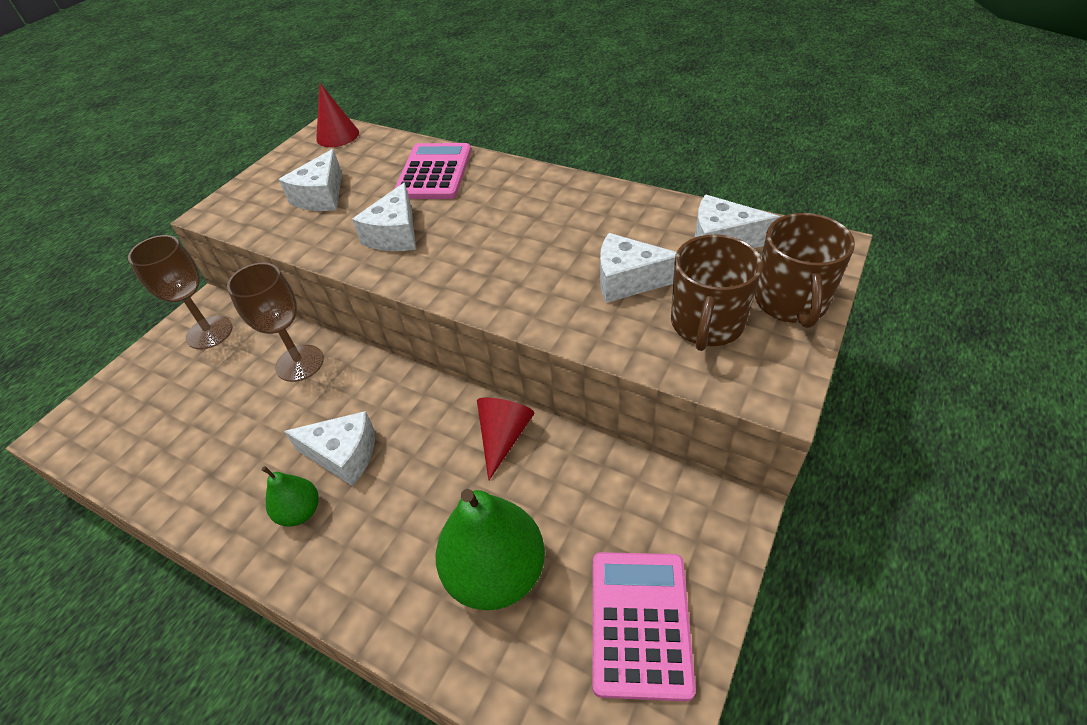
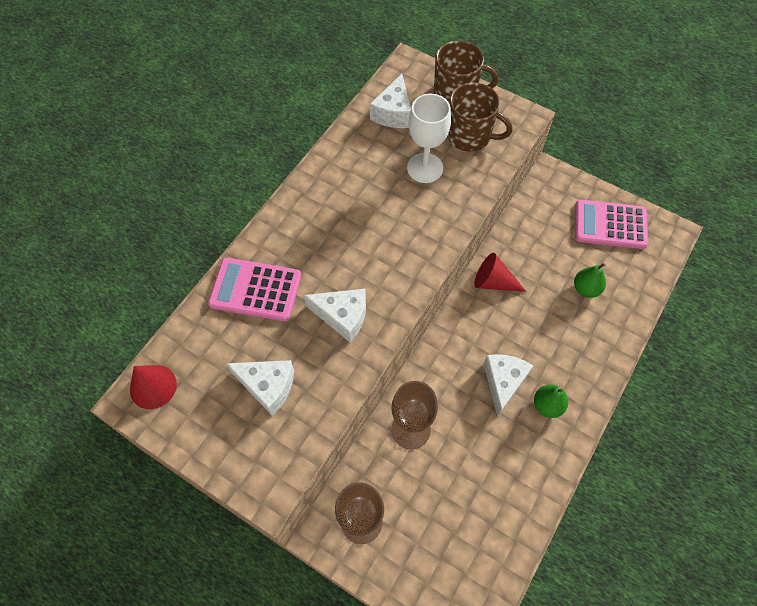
camera: 90 degrees left, 15 degrees up
(496, 572) = (586, 289): green pear -> green pear, size x0.52
(628, 280) = (425, 168): white cheese -> white goblet

